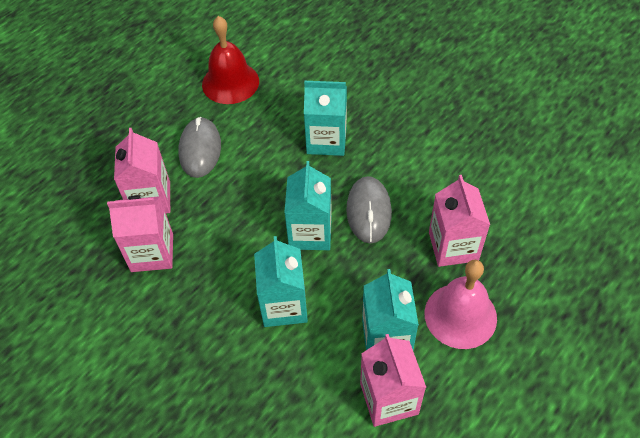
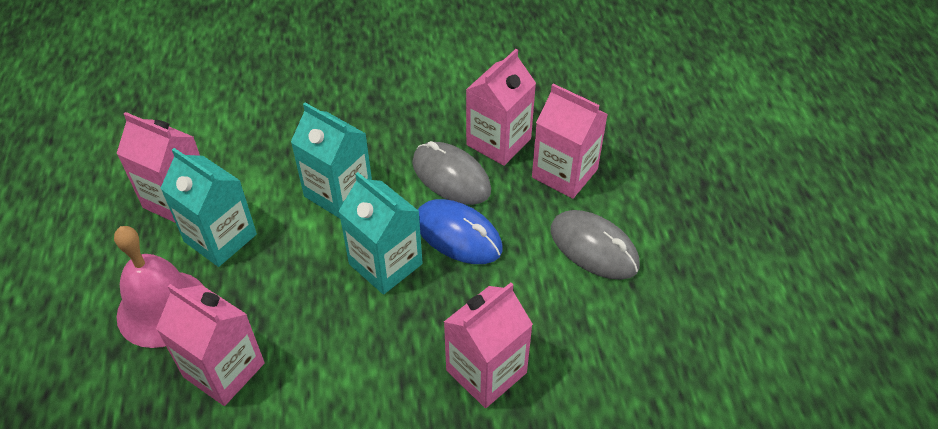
camera: 130 degrees right, 5 degrees down
(230, 82) = (682, 344): red bell -> none
(253, 215) = (458, 235): none -> blue mouse
(326, 140) = (486, 371): turquoise carton -> pink carton
(369, 211) = (350, 332): grey mouse -> grey mouse (451, 177)

